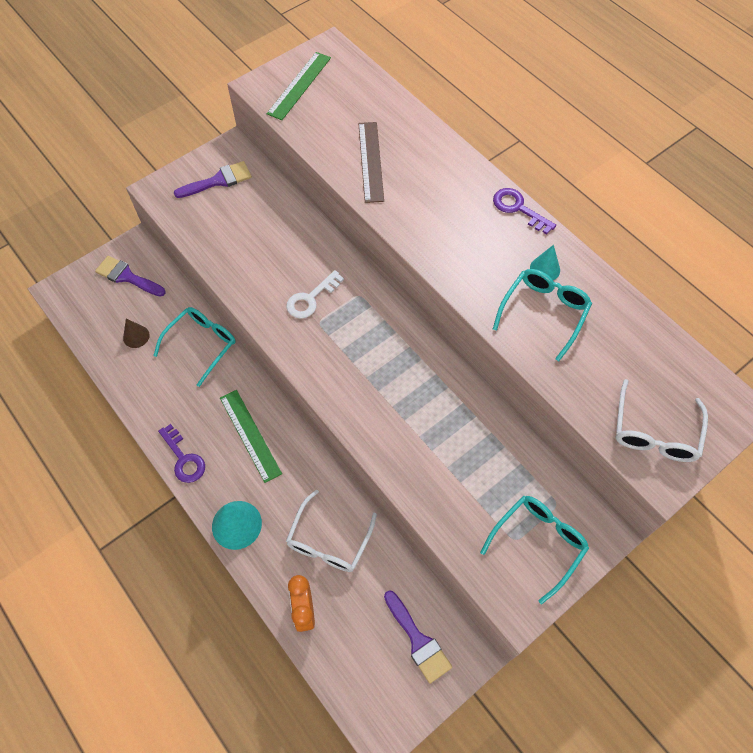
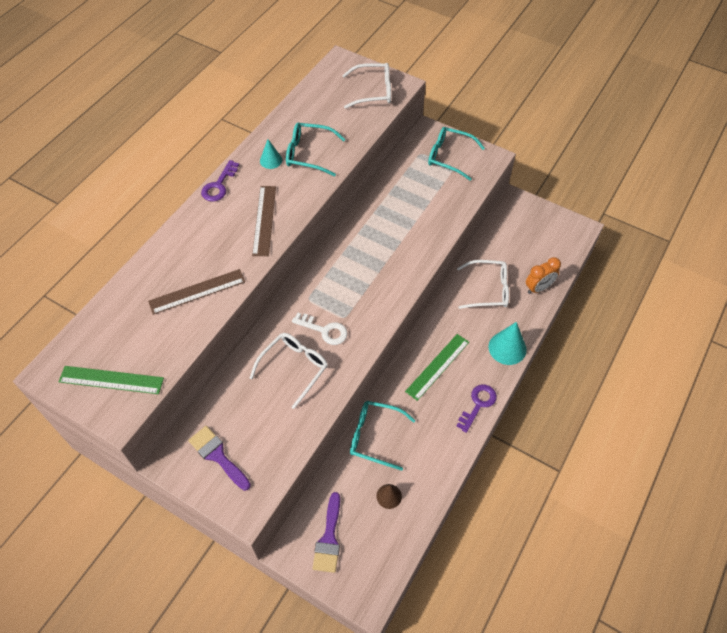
camera: 110 degrees left, 5 degrees down
(278, 260) = (294, 368): none -> white glasses
(418, 640) = (521, 225): purple brush -> none
(446, 239) = (264, 220): none -> brown ruler

